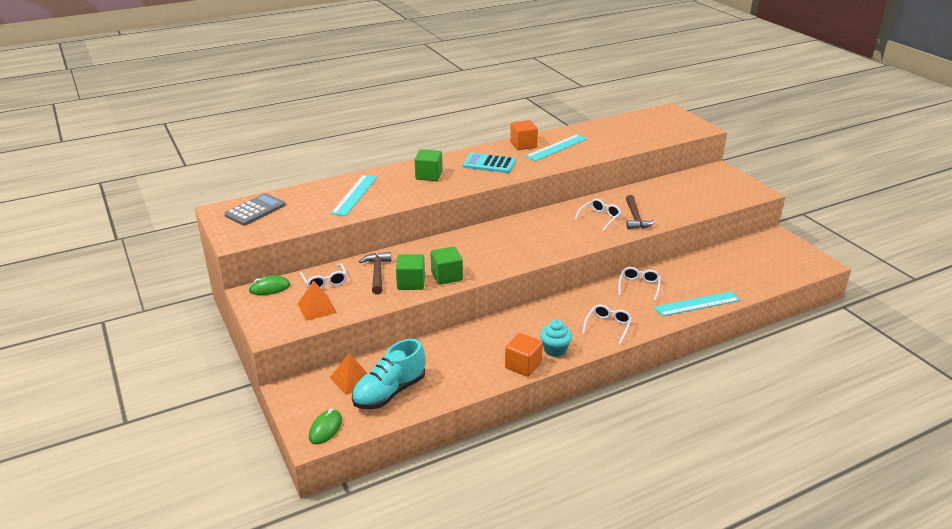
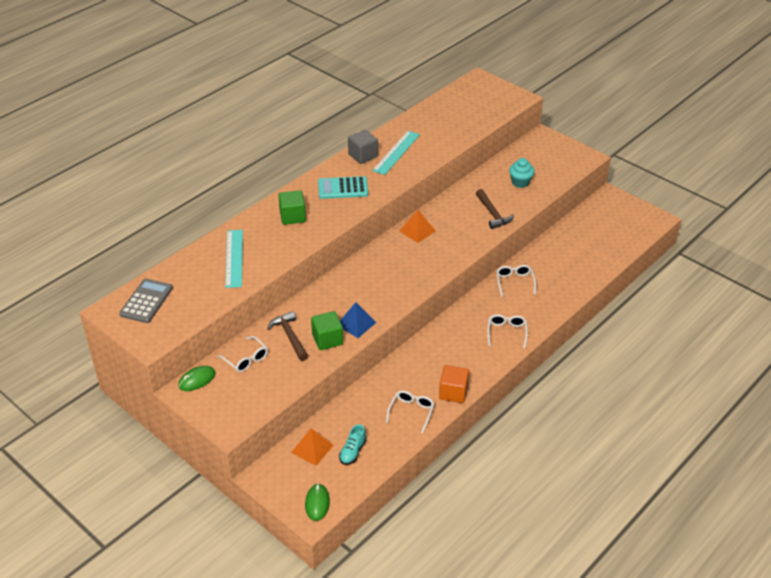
camera: 20 degrees left, 10 degrees up
(317, 308) = (256, 390): orange pyramid -> orange pyramid (417, 231)
(389, 392) = (353, 452): turquoise shoe -> turquoise shoe, size x0.53
(446, 276) = (356, 323): green cube -> blue pyramid
(523, 145) = (363, 155): orange cube -> grey cube
(555, 350) = (473, 369): turquoise cupcake -> turquoise cupcake (520, 182)
(600, 218) = (461, 221): white glasses -> white glasses (411, 412)
(697, 304) = (570, 289): turquoise ruler -> none

